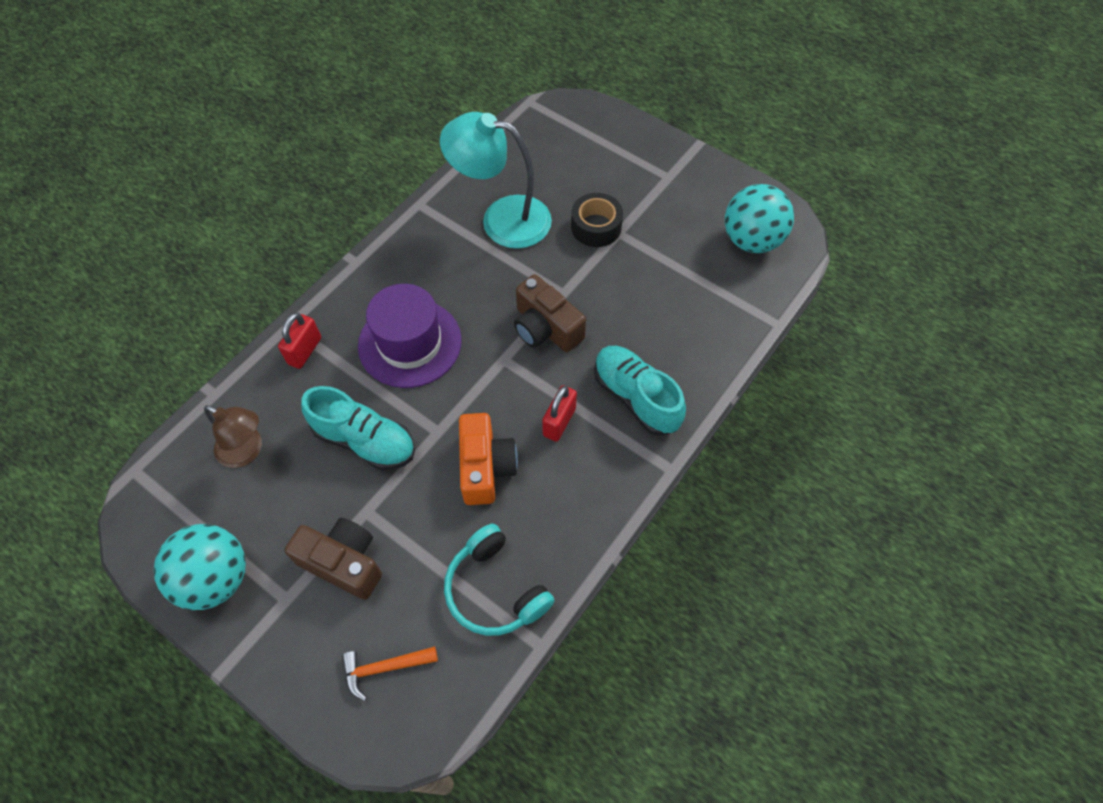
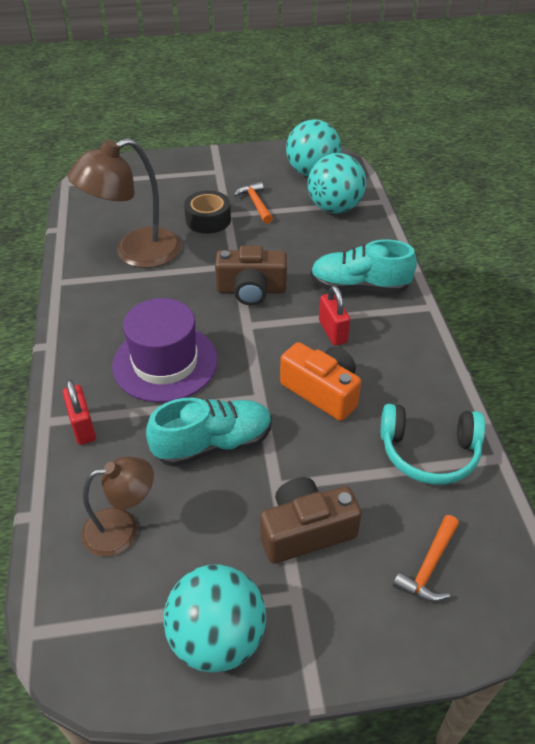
camera: 45 degrees left, 15 degrees down
(502, 219) = (135, 253): turquoise lamp -> brown lamp
(656, 239) = (256, 204): none -> orange hammer
(720, 297) = (334, 208): none -> turquoise ball

